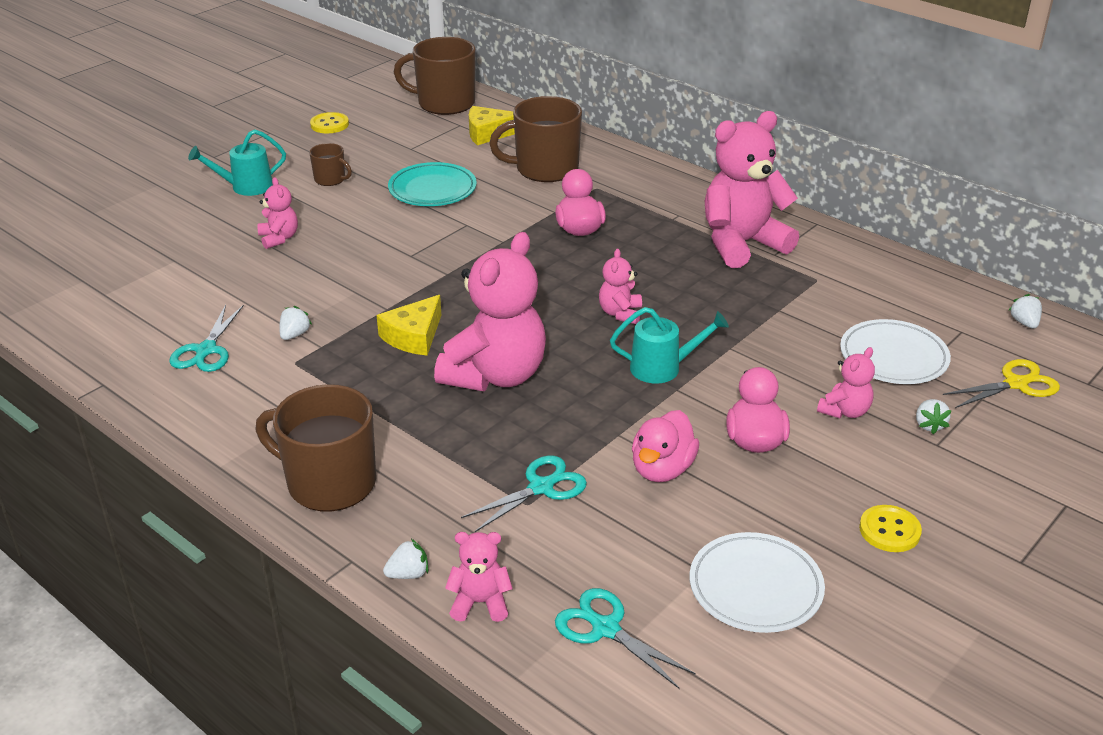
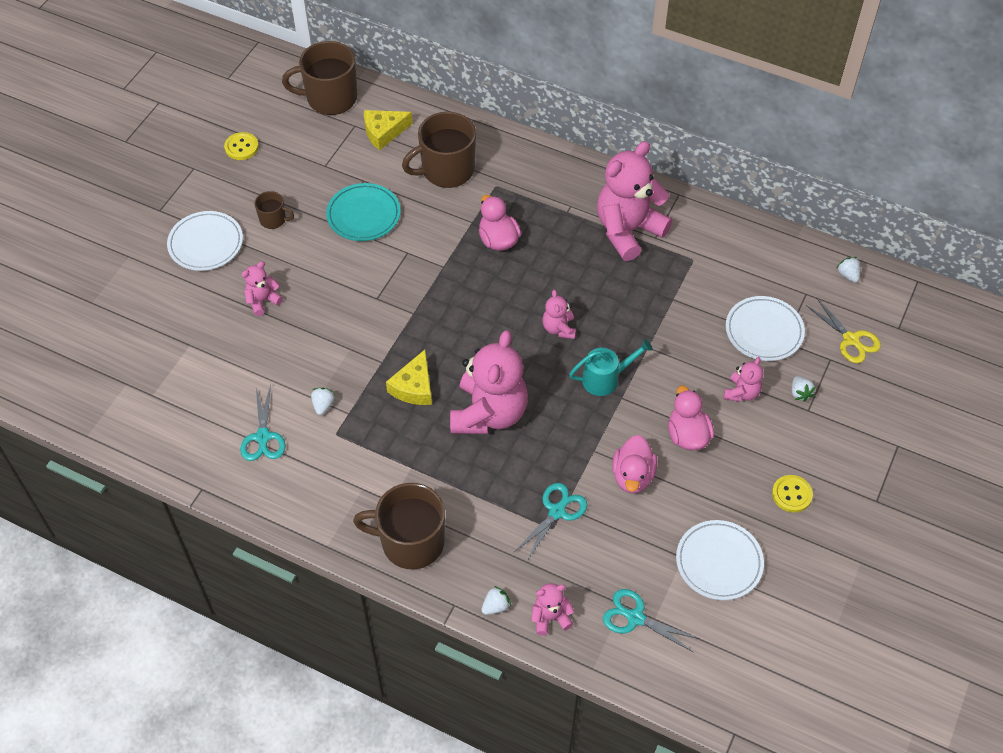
camera: 15 degrees left, 20 degrees up
(245, 187) = (206, 244): turquoise watering can -> white plate
(279, 238) = (262, 301): pink teddy bear -> pink teddy bear turned 90 degrees counterclockwise
(1016, 384) = (851, 339): yellow scissors -> yellow scissors turned 90 degrees clockwise

